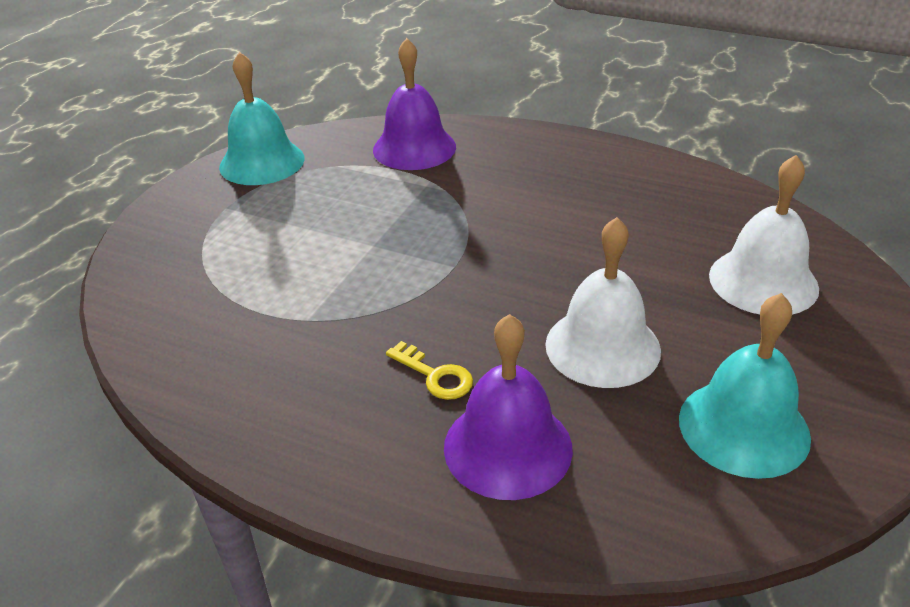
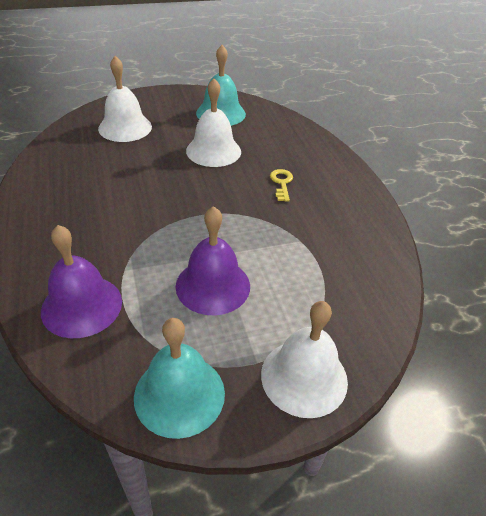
camera: 135 degrees left, 5 degrees up
(174, 223) = (304, 377): none -> white bell
(507, 447) = (291, 152): purple bell -> purple bell (213, 285)

